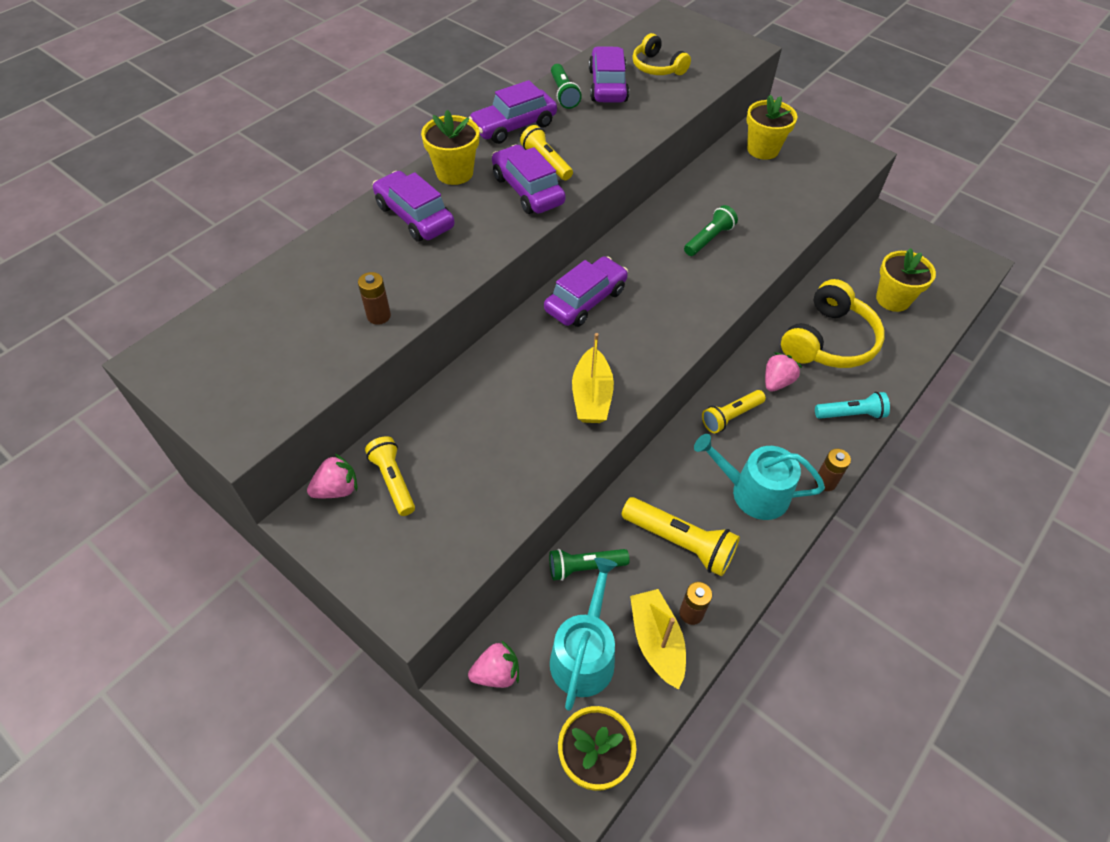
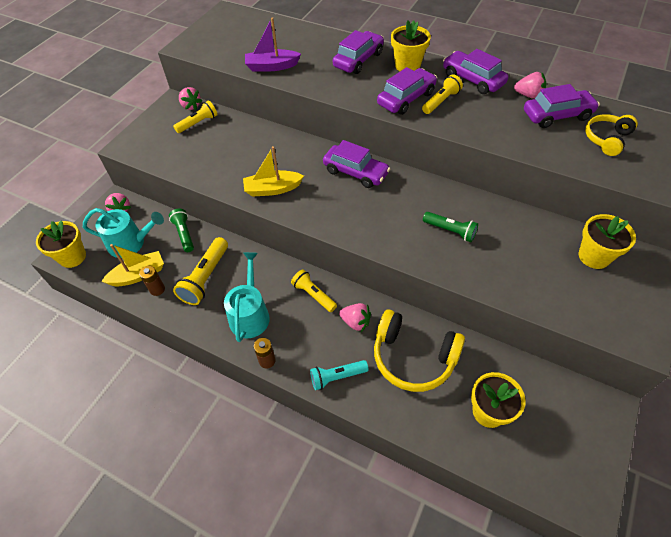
camera: 80 degrees right, 0 degrees up
(379, 316) = (272, 66): brown battery -> purple boat
(563, 94) = (528, 95): green flashlight -> pink strawberry
(850, 414) = (337, 377): turquoise flashlight -> turquoise flashlight turned 90 degrees clockwise

